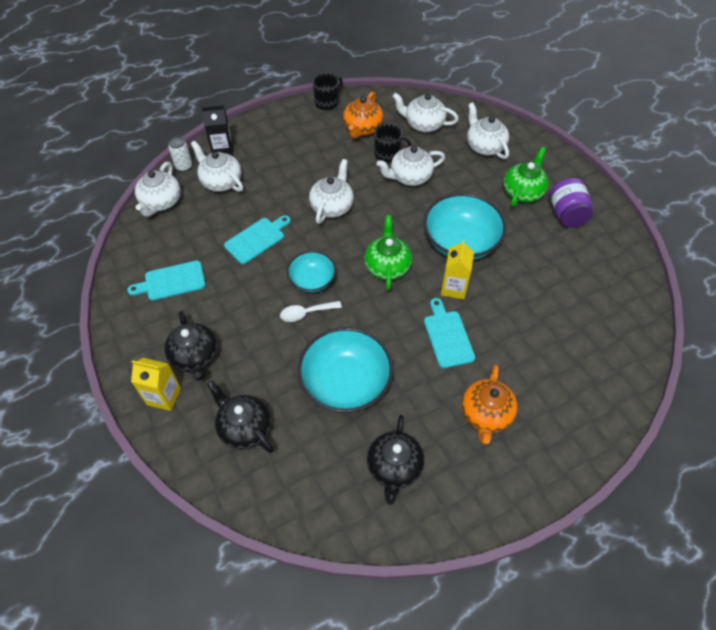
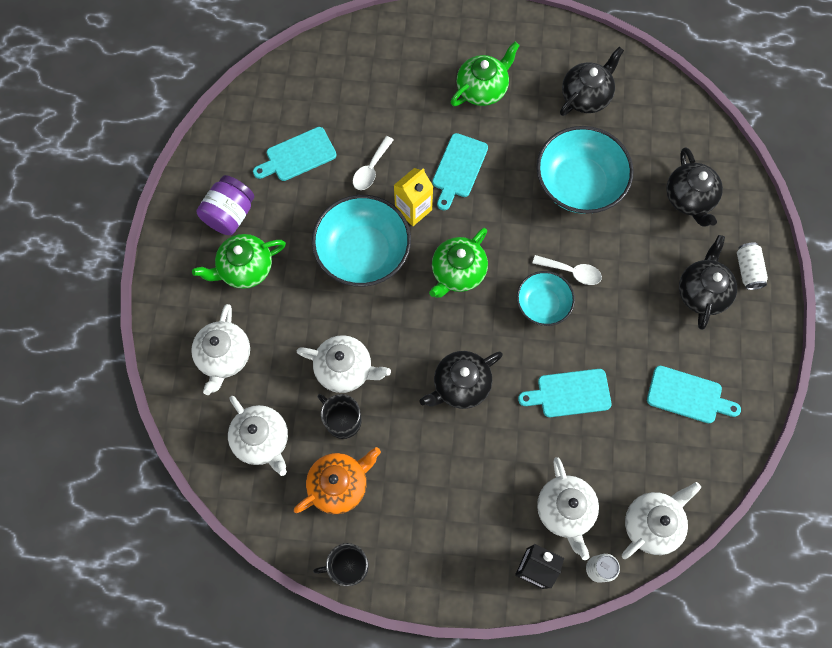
camera: 145 degrees left, 15 degrees up
(164, 396) = (748, 270): yellow carton -> white can
(332, 206) = (460, 385): white teapot -> black teapot
(486, 414) = (482, 89): orange teapot -> green teapot
(509, 297) = (371, 169): none -> white spoon
(567, 274) = (298, 155): none -> turquoise cutting board

